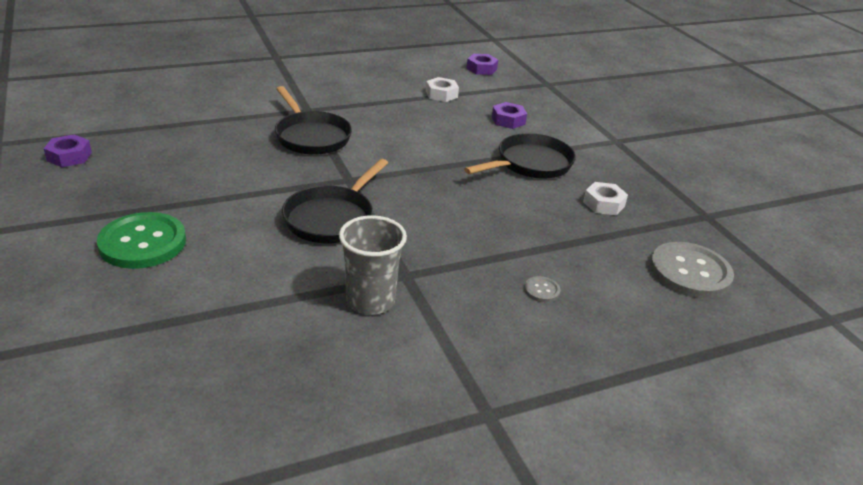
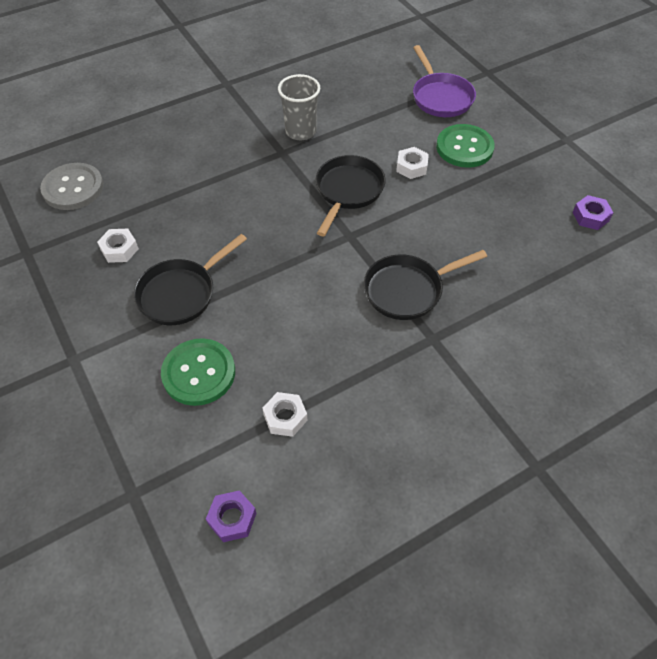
camera: 175 degrees right, 20 degrees up
(109, 323) = (440, 97): none -> purple pan
(234, 231) = (411, 167): none -> white nut
(311, 136) = (407, 290): black pan -> black pan turned 75 degrees counterclockwise
(508, 120) = (199, 373): purple nut -> green button
(541, 290) = (189, 156): grey button -> none

